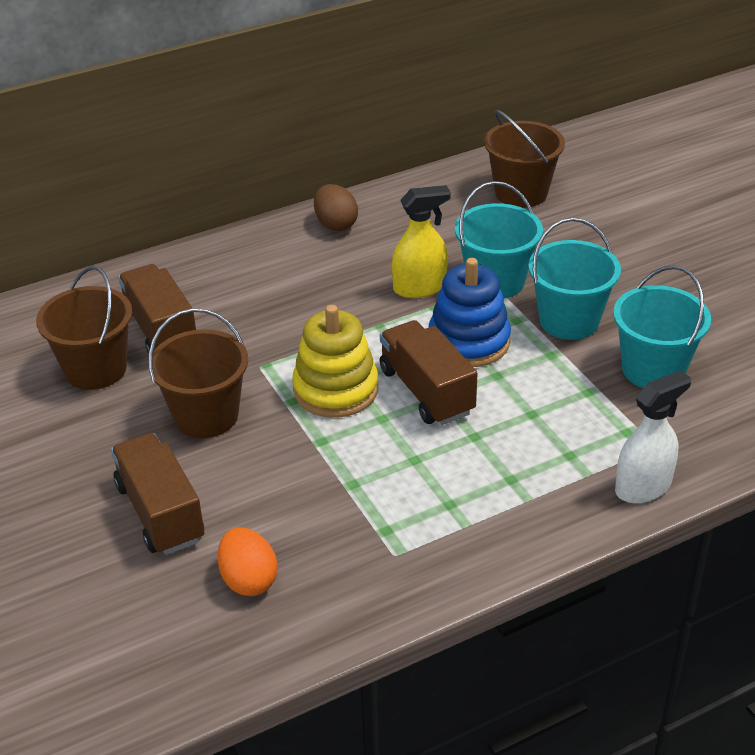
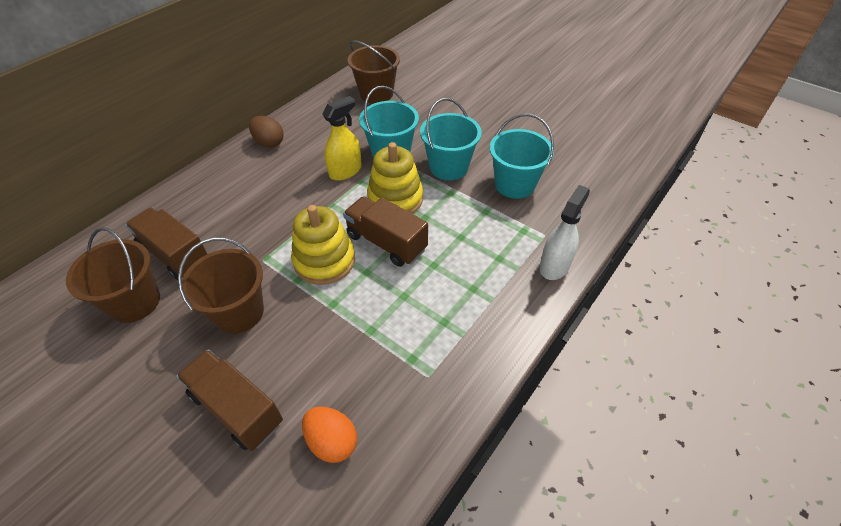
camera: 25 degrees left, 10 degrees up
(469, 341) = (395, 199): blue stacking toy -> yellow stacking toy

